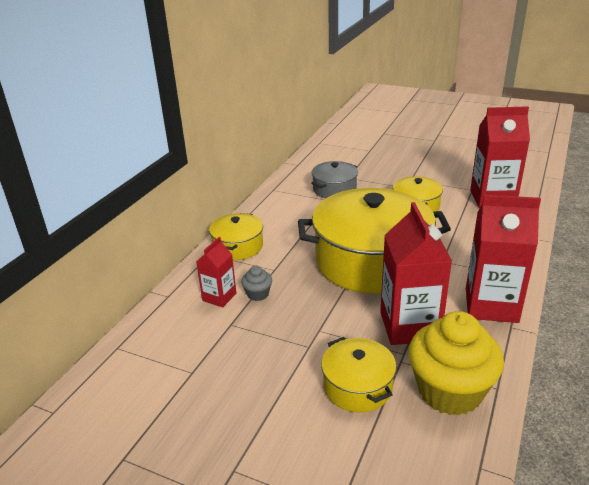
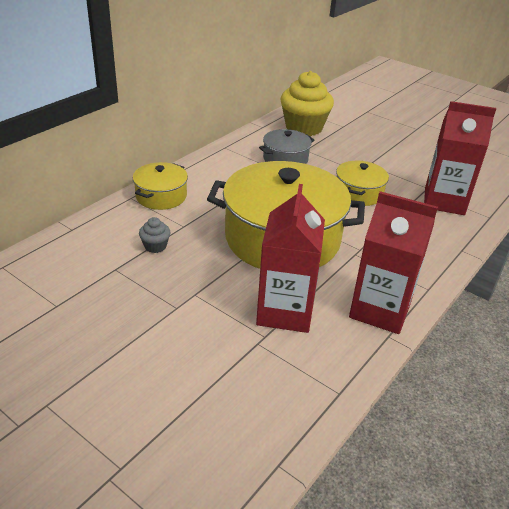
camera: 10 degrees right, 5 degrees up
(219, 297) = (118, 241): red carton -> none
(357, 386) = (202, 357): yellow pot -> none
(449, 391) = (289, 384): yellow cupcake -> yellow cupcake (304, 128)

